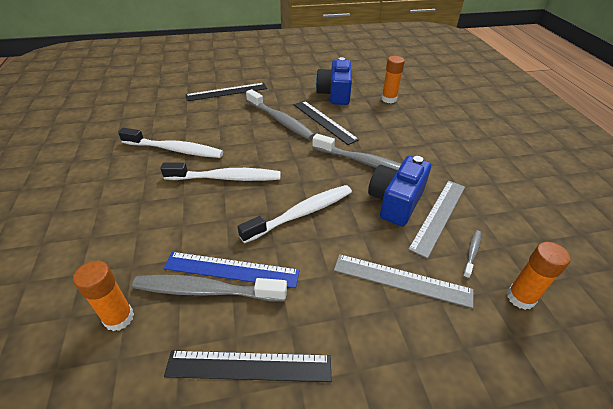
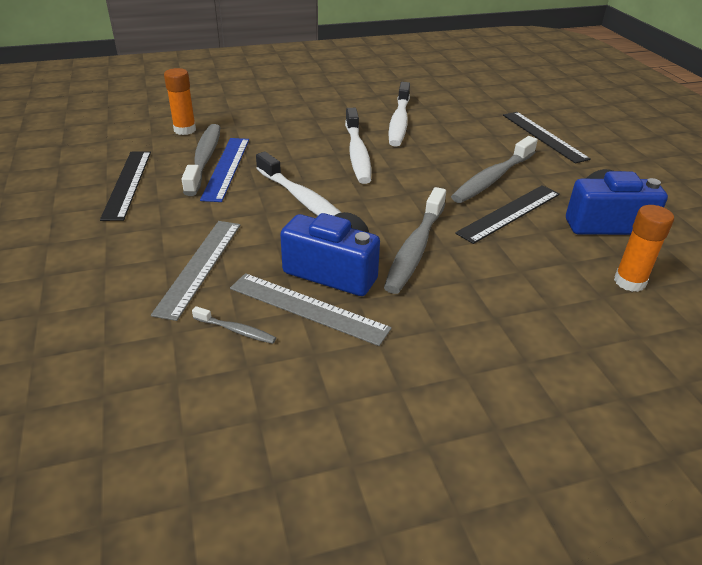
camera: 85 degrees right, 5 degrees down
(520, 298) = (156, 363): orange glue stick -> none

